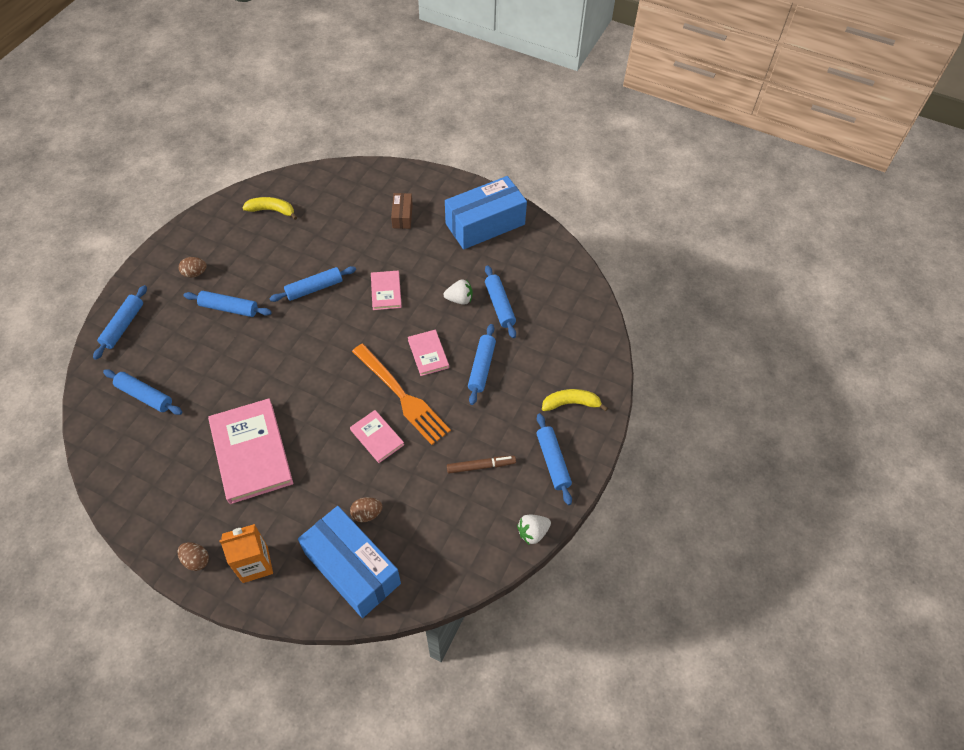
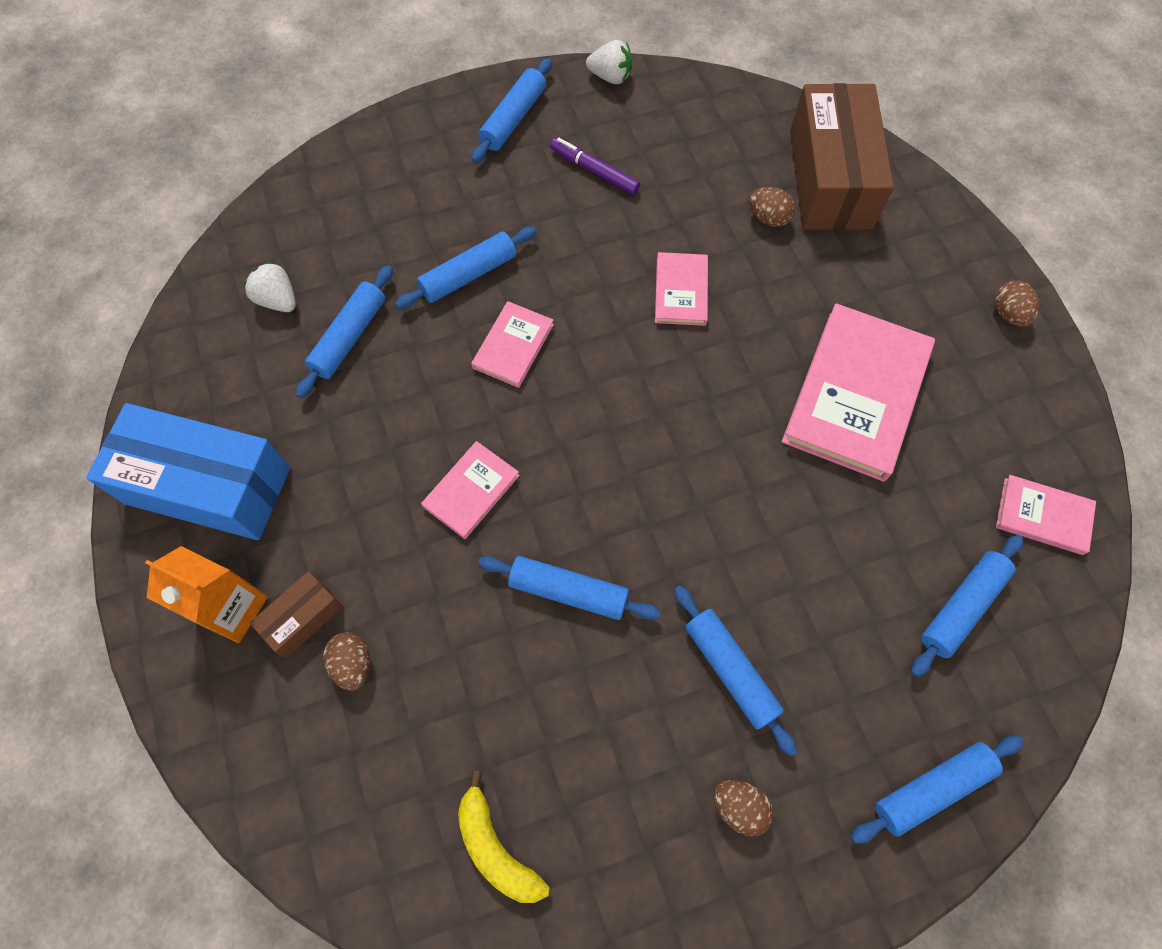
camera: 135 degrees left, 10 degrees up
(125, 462) = (1043, 516): none -> pink book
(145, 396) = (961, 607): blue rolling pin -> blue rolling pin turned 60 degrees clockwise
(255, 564) = (938, 260): orange carton -> orange carton (232, 608)
(352, 568) = (830, 178): blue box -> brown box
(370, 217) = (353, 664): none -> brown egg
(402, 396) = (602, 318): orange fork -> none
(459, 299) = (388, 390): white strawberry -> white strawberry (278, 300)
(481, 466) = (594, 171): brown marker -> purple marker
(571, 403) = (421, 156): yellow banana -> none

